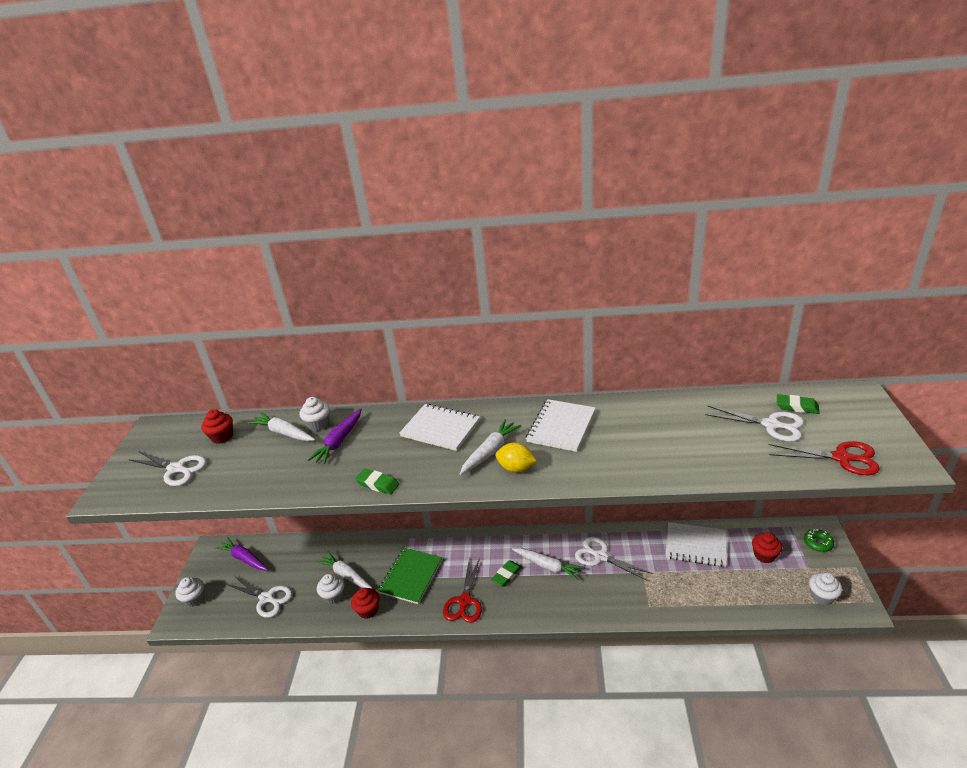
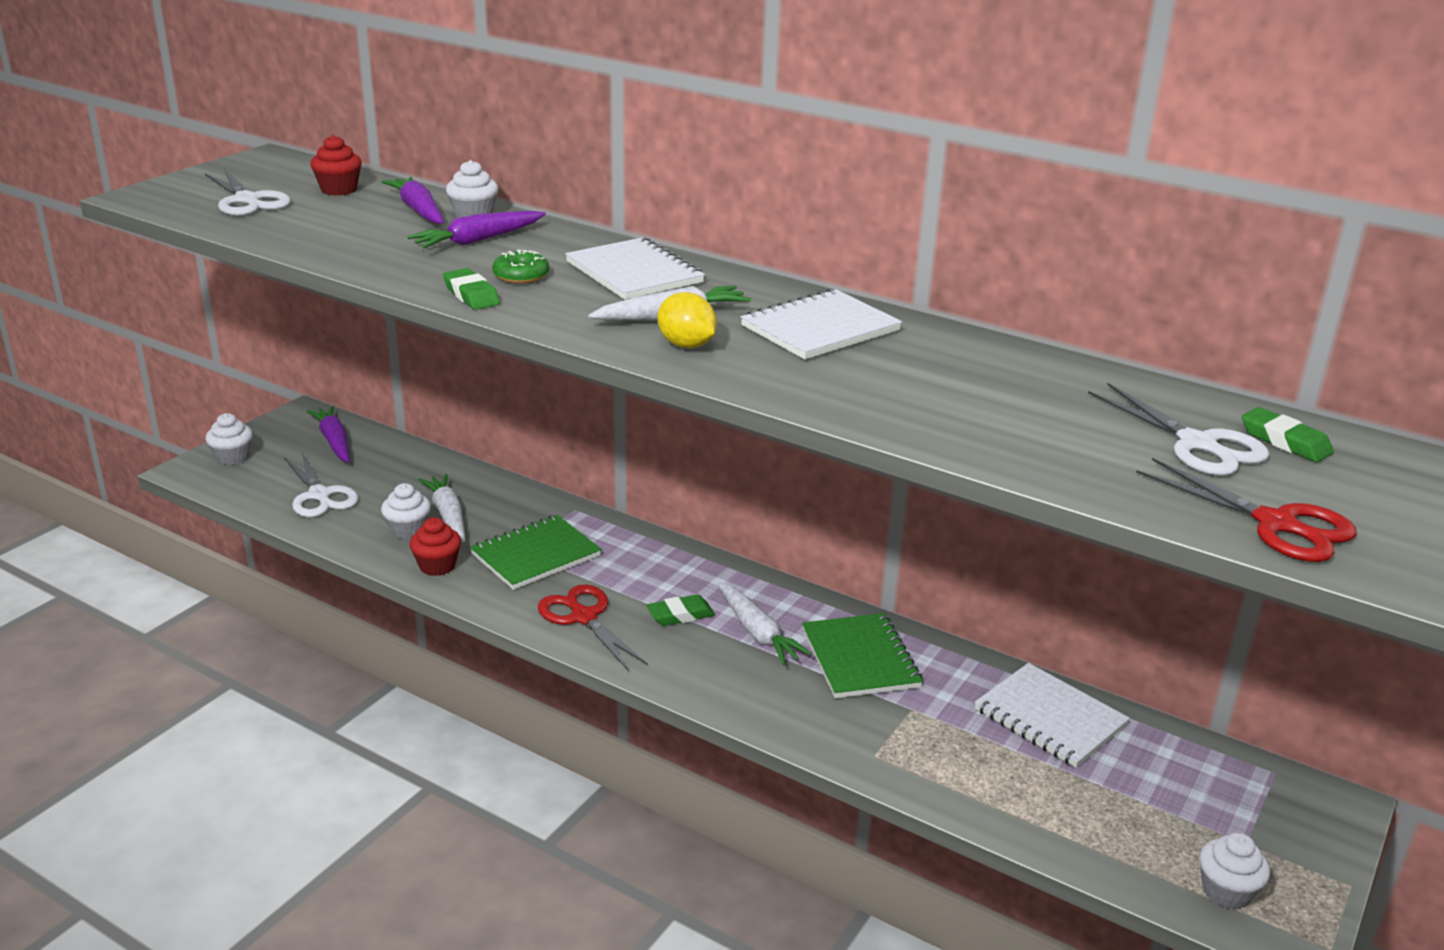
camera: 25 degrees right, 5 degrees down
(284, 433) = (419, 210): white carrot -> purple carrot
(464, 601) = (583, 617): red scissors -> red scissors turned 105 degrees clockwise
(600, 556) = (860, 658): white scissors -> green notebook
(764, 555) = (1172, 787): red cupcake -> none
(818, 543) = (1305, 819): green donut -> green donut (521, 275)

